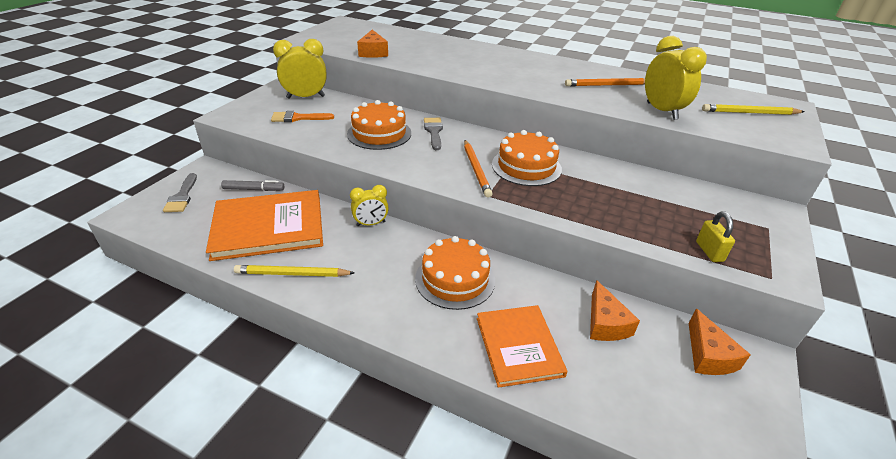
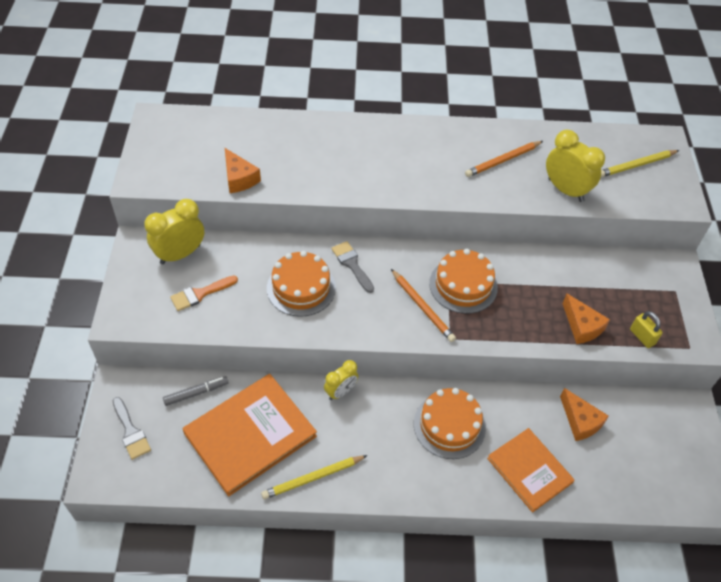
camera: 25 degrees left, 15 degrees up
(708, 355) = (658, 420): orange cheese -> orange cheese (582, 326)

